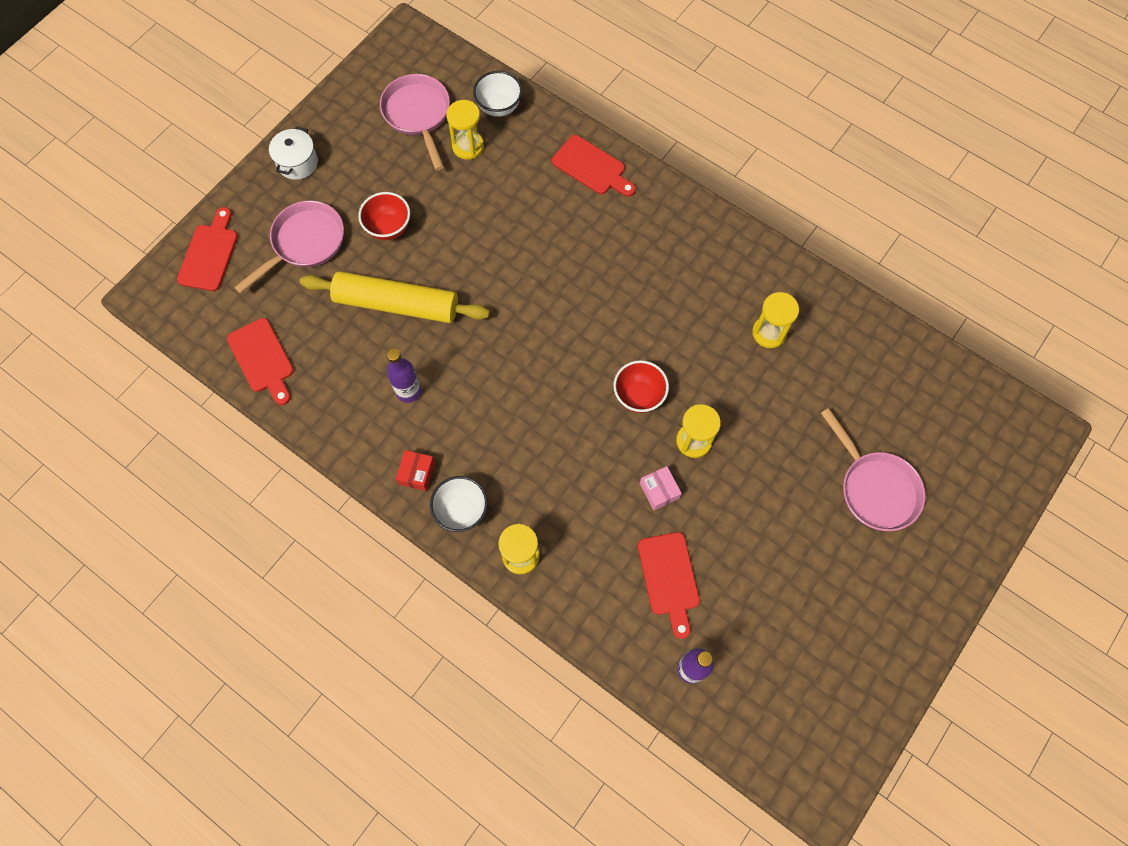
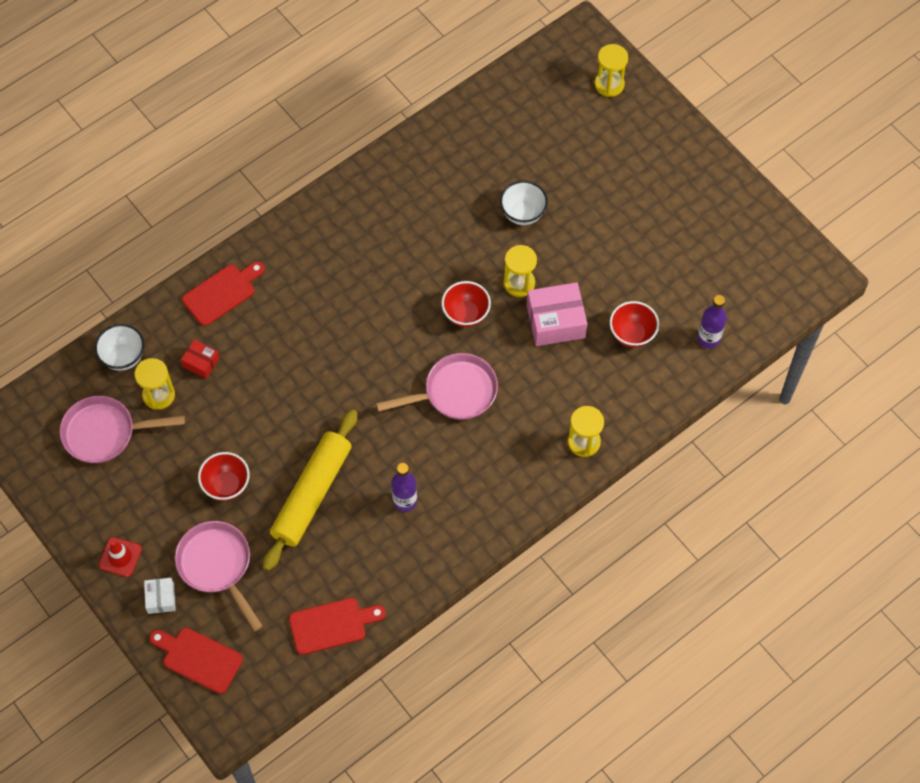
camera: 75 degrees left, 5 degrees down
(263, 207) = (161, 598): none -> white box
(297, 163) = (120, 557): white pot -> red traffic cone
(417, 473) = (486, 510): red box -> red box (201, 362)
(461, 511) = (531, 480): white bowl -> white bowl (523, 213)
(659, 491) = (555, 321): pink box -> pink box, size x1.85
(669, 578) = (632, 334): red cutting board -> red bowl
(769, 333) = (437, 198): yellow hourglass -> yellow hourglass (609, 84)
(874, 488) = (596, 164): pink pan -> pink pan (455, 392)

